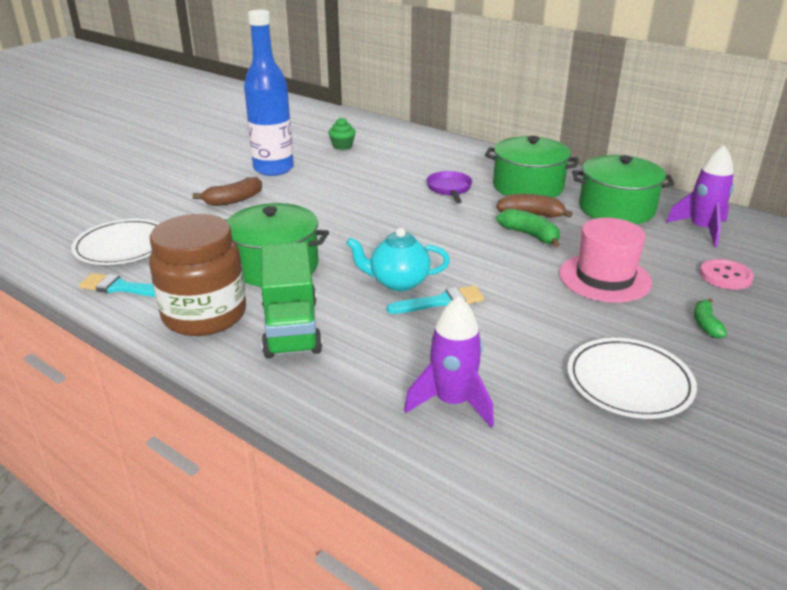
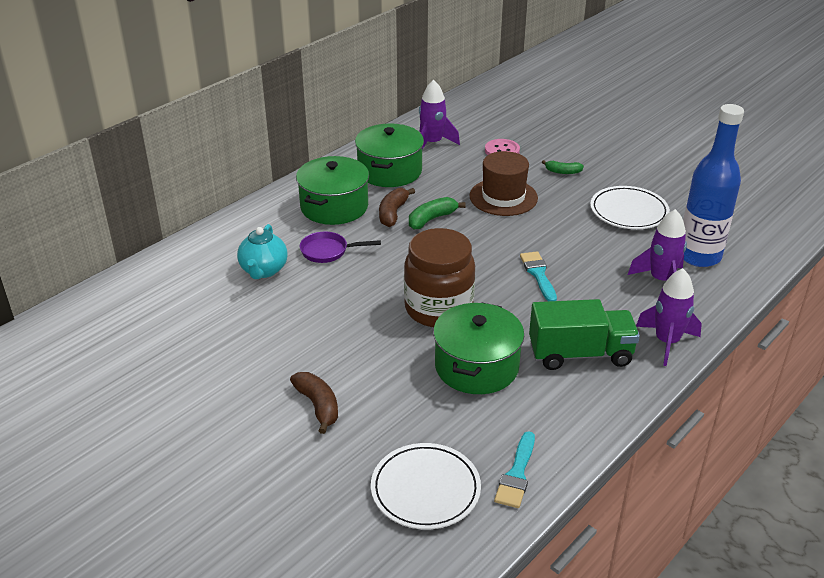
camera: 85 degrees left, 5 degrees up
(204, 315) = (564, 407): brown jar -> brown jar (438, 309)
(273, 169) = (233, 376): blue bottle -> blue bottle (699, 256)
(312, 397) = (666, 342): none -> purple rocket
(342, 146) = (178, 319): green cupcake -> none
(398, 282) = (508, 294): turquoise teapot -> turquoise teapot (263, 270)
(604, 278) = (503, 197): pink hat -> brown hat

